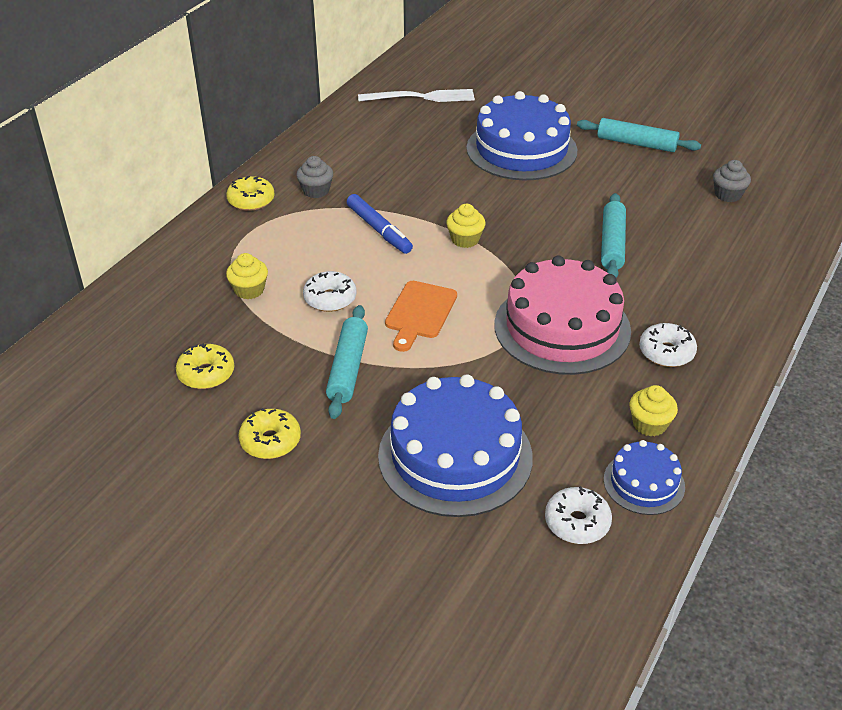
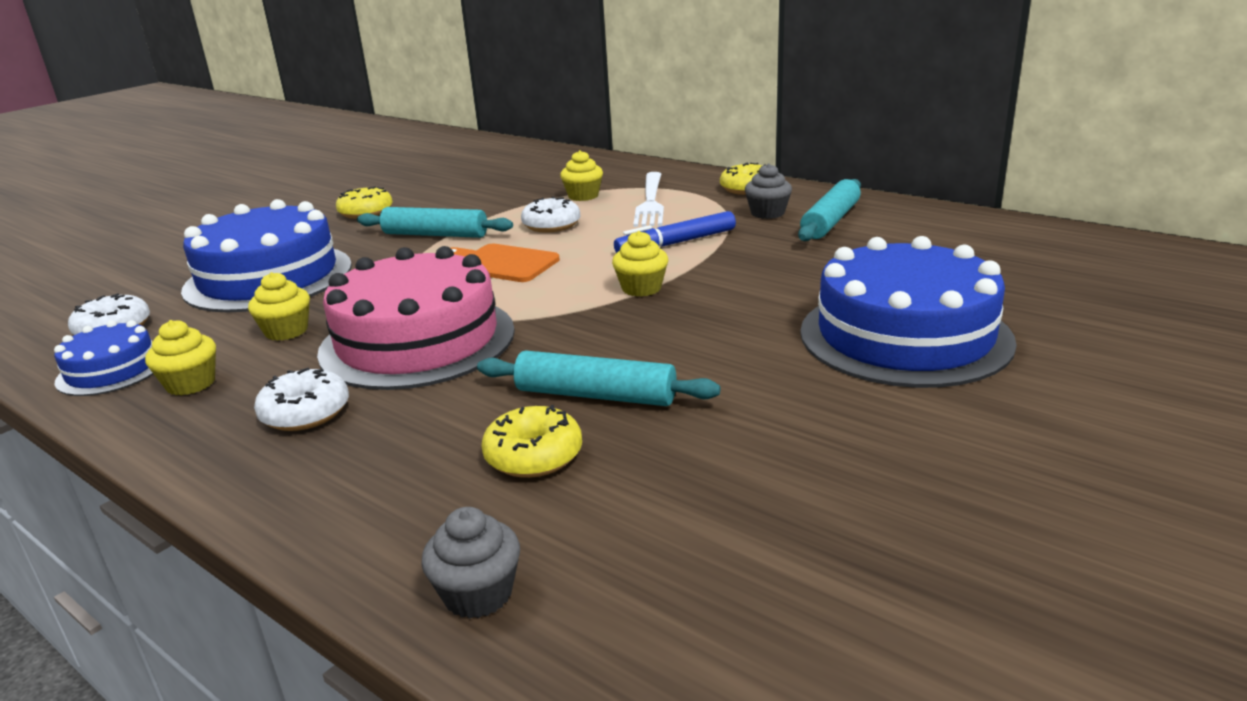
camera: 100 degrees right, 15 degrees down
(206, 374) = (470, 189): yellow donut -> yellow donut (534, 456)
(421, 97) = (1058, 265): white fork -> white fork (650, 202)
(560, 402) = (286, 331): none -> yellow cupcake
(636, 143) = (969, 461): turquoise rolling pin -> turquoise rolling pin (831, 221)
(728, 195) = (747, 566): grey cupcake -> grey cupcake (478, 594)

